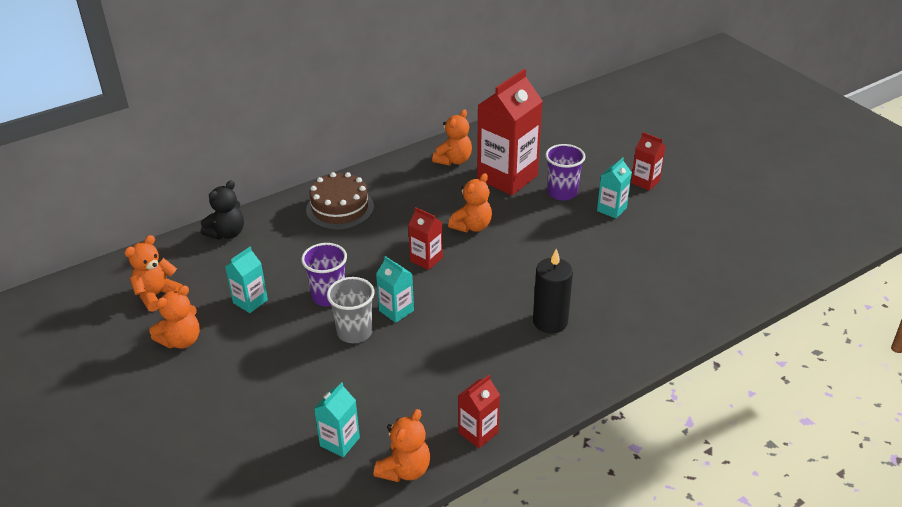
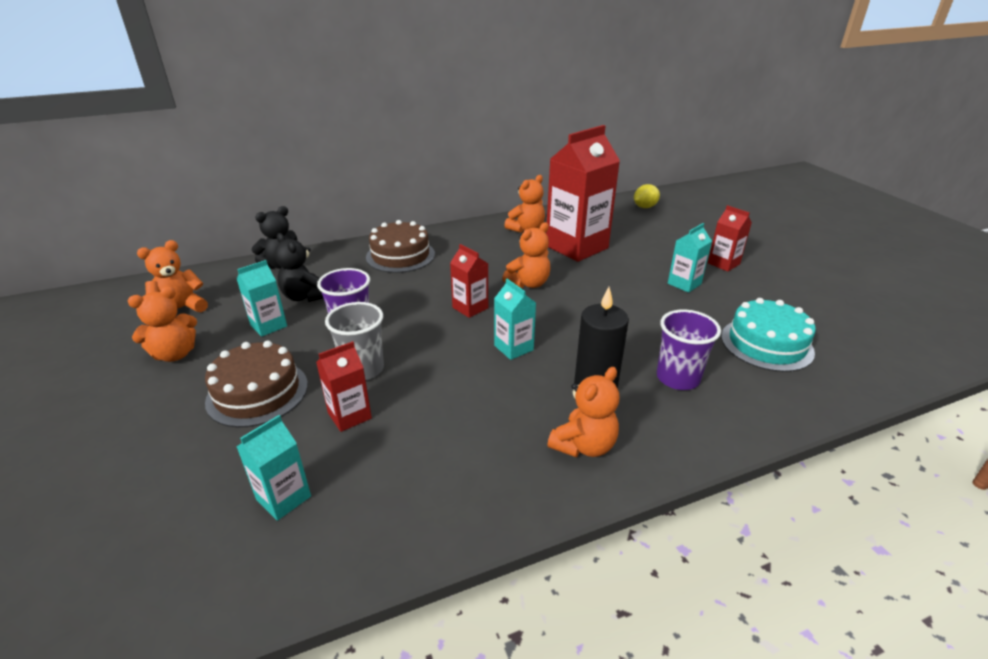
camera: 10 degrees right, 5 degrees down
(268, 266) = (305, 296): none -> black teddy bear
(275, 365) = (257, 392): none -> brown cake
(396, 310) = (418, 353): turquoise carton -> turquoise carton (513, 348)
(405, 469) = (350, 553): orange teddy bear -> orange teddy bear (584, 445)
(478, 432) = (468, 514): red carton -> red carton (349, 415)
(562, 192) = (631, 264): purple cup -> purple cup (677, 378)
(565, 117) = (644, 207): none -> yellow lemon
(683, 264) = (766, 344): none -> turquoise cake

